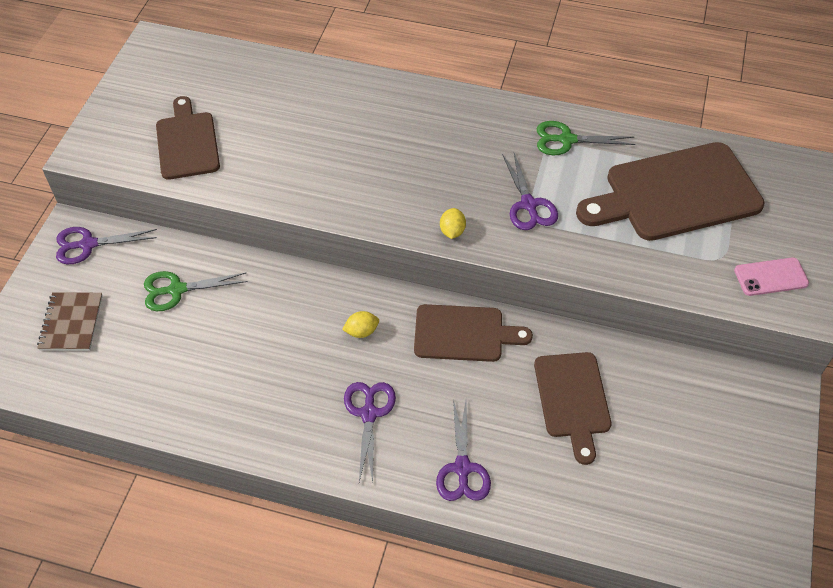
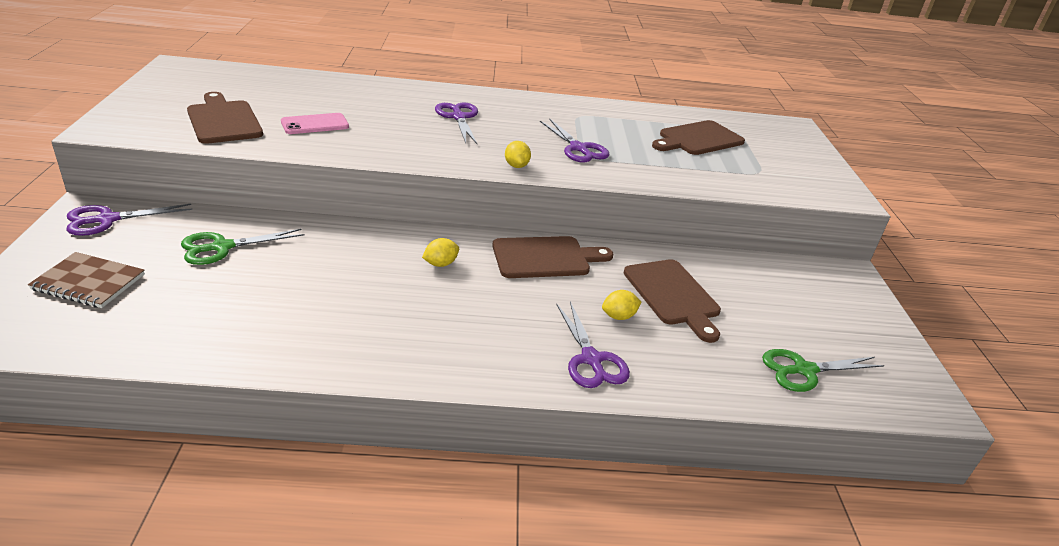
camera: 20 degrees left, 20 degrees down
(71, 323) = (89, 282): brown notebook -> brown notebook turned 60 degrees counterclockwise
(369, 413) = (472, 326): purple scissors -> purple scissors (459, 117)
(507, 420) = (619, 316): none -> yellow lemon
(566, 140) = (590, 113): green scissors -> green scissors (804, 370)
(676, 194) = (698, 139): brown cutting board -> brown cutting board, size x0.62
(771, 277) = (806, 180): pink phone -> pink phone (315, 124)

